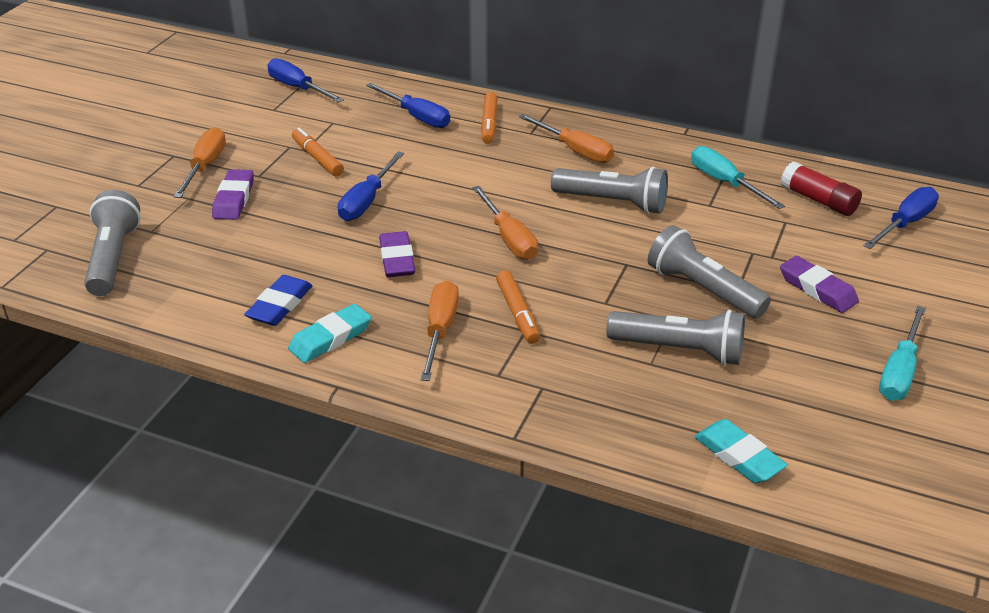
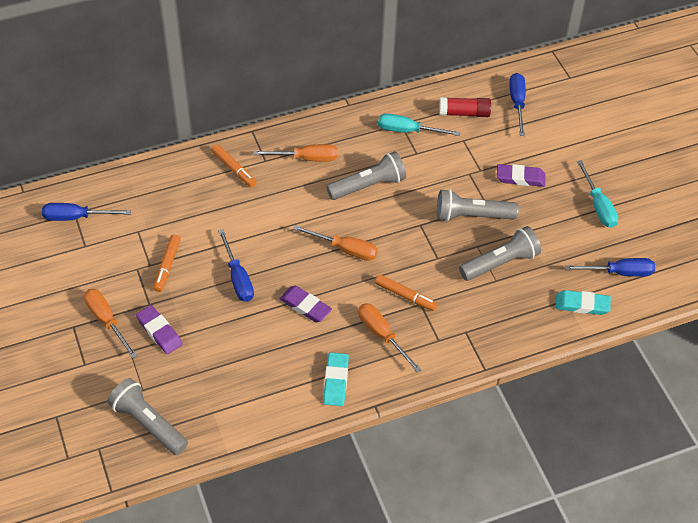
camera: 45 degrees left, 15 degrees up
(280, 305) = (284, 382): blue eraser -> none
(317, 158) = (167, 266): orange marker -> orange marker turned 90 degrees counterclockwise
(417, 117) = (184, 192): blue screwdriver -> blue screwdriver (619, 272)

